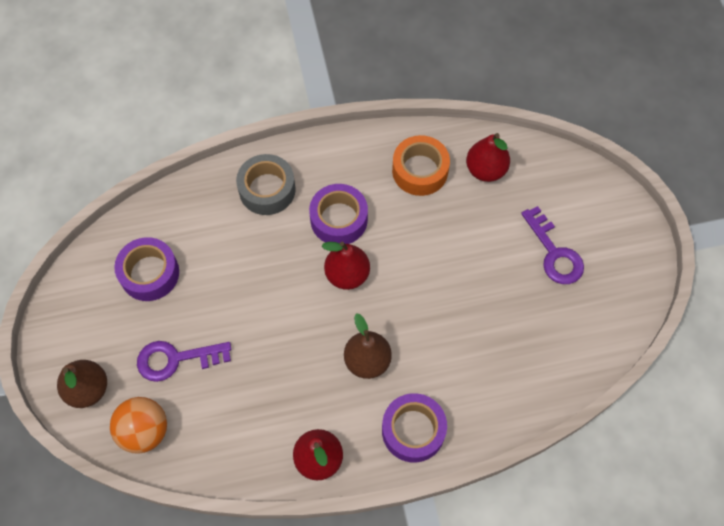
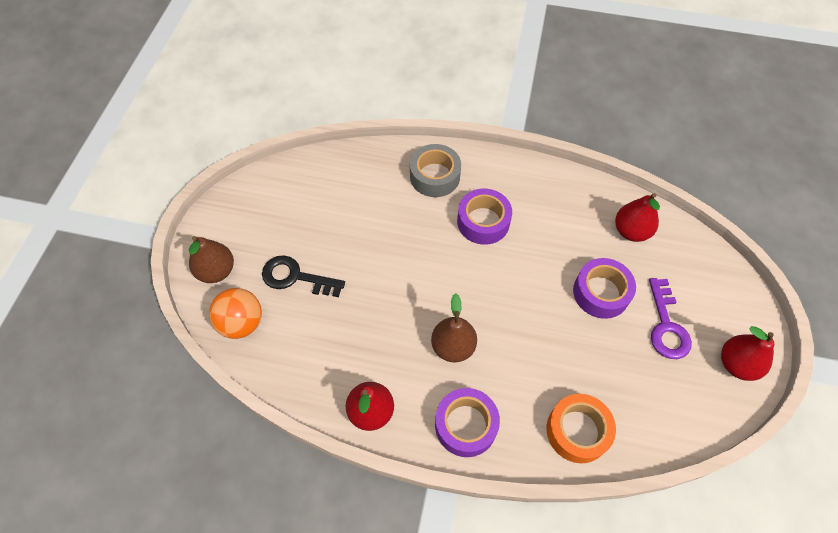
camera: 25 degrees right, 5 degrees down
(149, 273) = (310, 203): purple tape -> purple tape (601, 293)
(176, 359) = (296, 277): purple key -> black key
(347, 275) = (469, 268): red pear -> red pear (737, 364)
(420, 171) = (571, 210): orange tape -> orange tape (577, 431)

